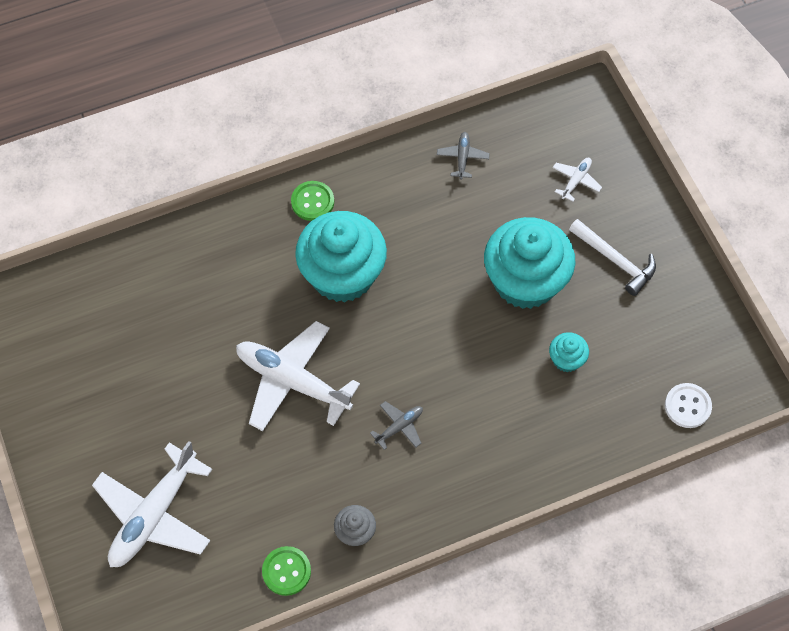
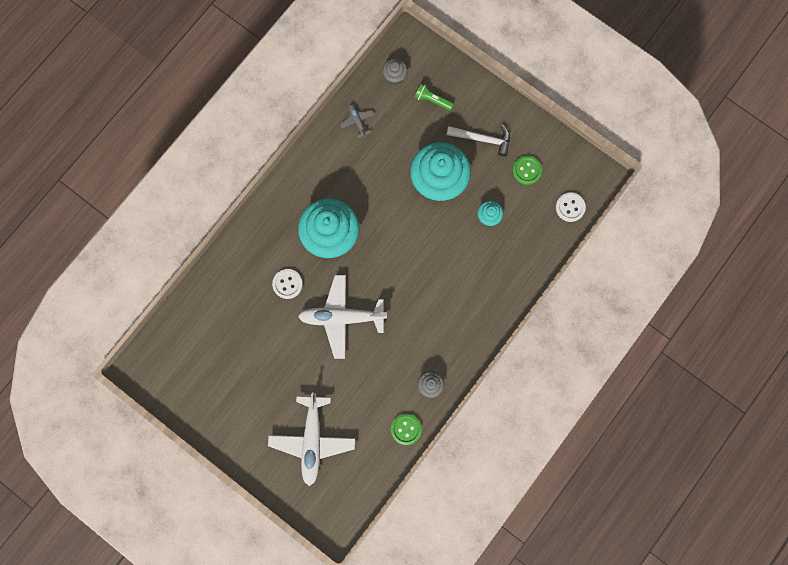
camera: 30 degrees left, 15 degrees up
(250, 303) = (287, 284): none -> white button
(312, 202) = (285, 199): green button -> green button (526, 170)
(399, 427) = (418, 310): grey plane -> none
(544, 129) = (394, 76): none -> grey cupcake
(576, 181) = (432, 100): white plane -> green flashlight

